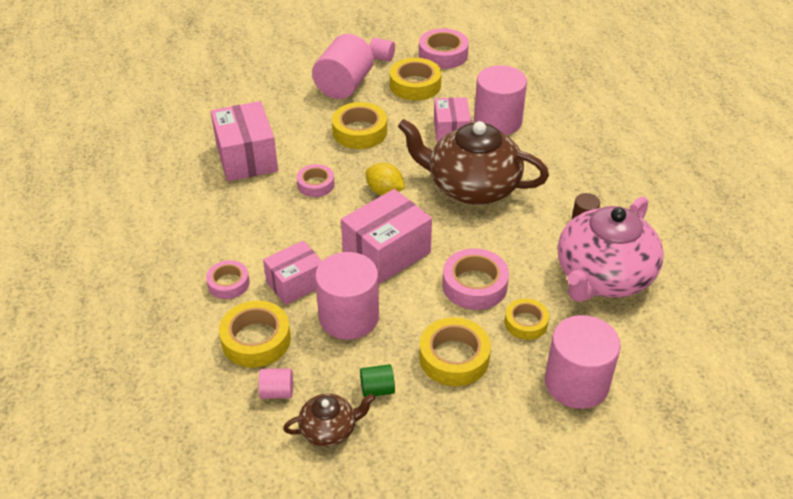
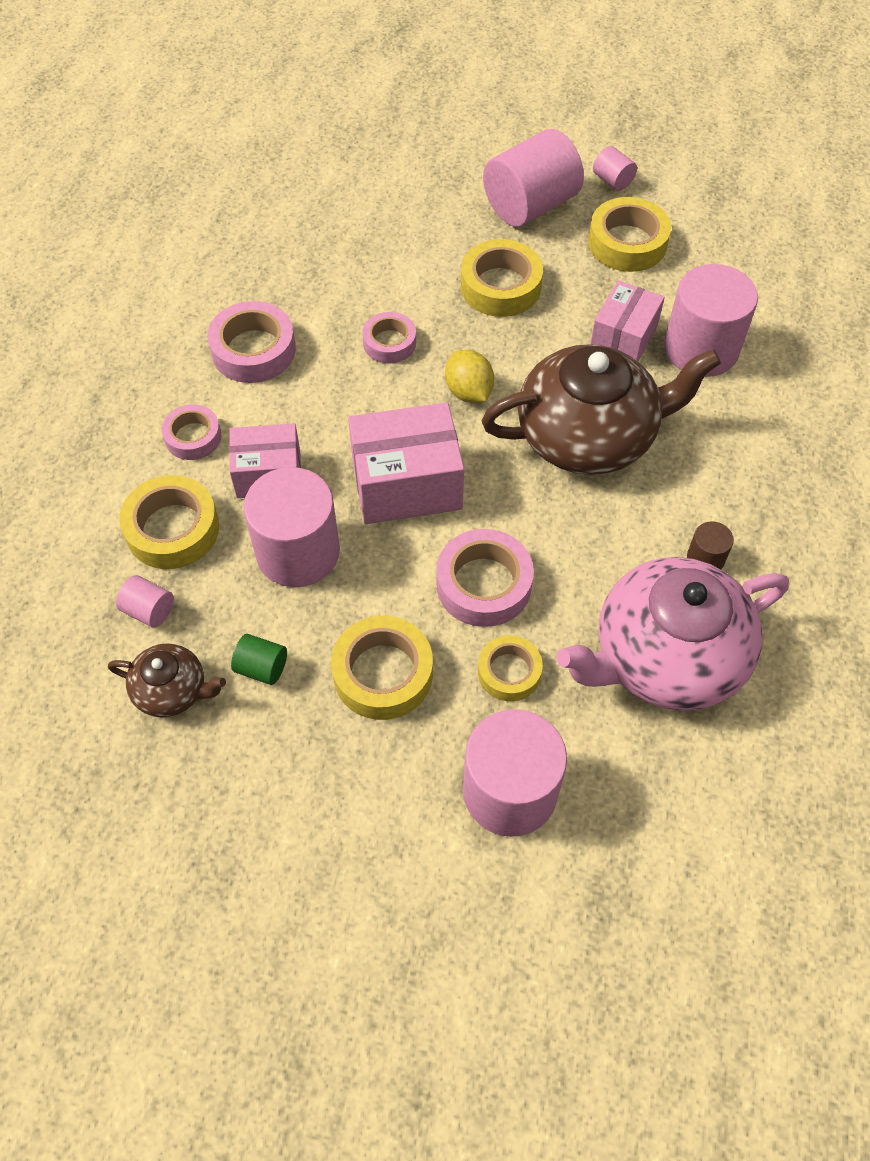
camera: 30 degrees right, 15 degrees up
(246, 158) = (333, 266): pink box -> none
(443, 54) = (703, 208): pink tape -> pink tape (253, 350)
(472, 186) = (588, 436): brown teapot -> brown teapot turned 120 degrees clockwise

